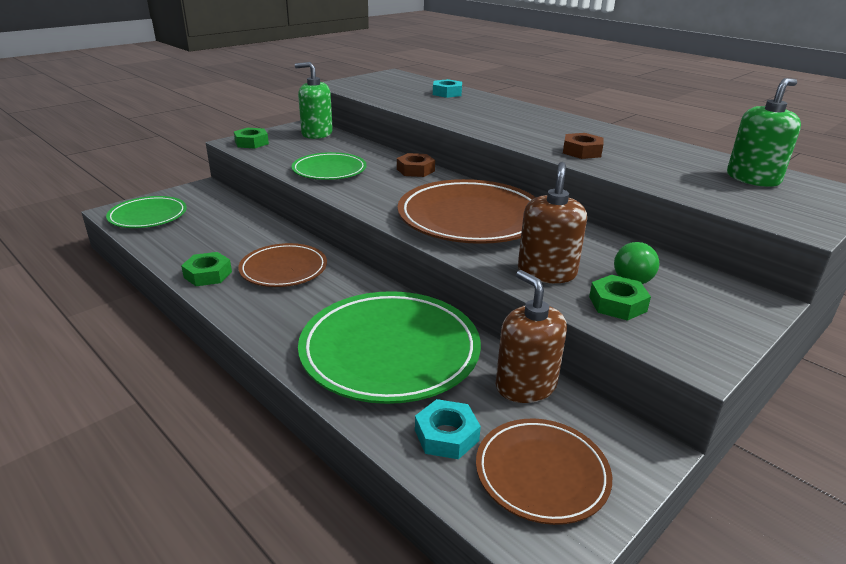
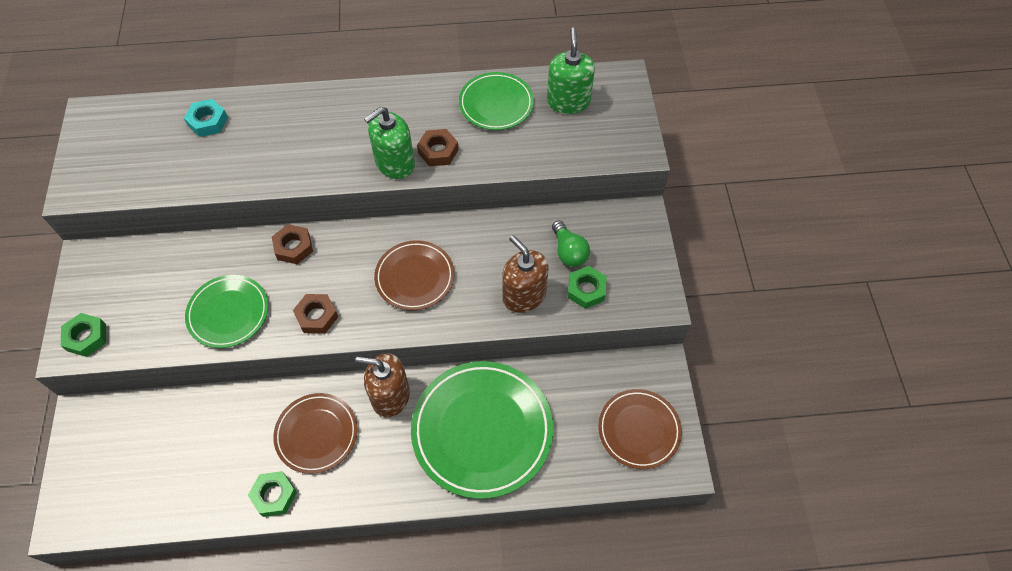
camera: 50 degrees left, 30 degrees up
(148, 216) = (105, 496): green plate -> green plate (496, 104)
(317, 134) = (121, 265): green soap dispenser -> green soap dispenser (395, 163)
(373, 197) = (317, 316): none -> brown nut
(446, 435) = (579, 454): turquoise nut -> none
(471, 218) = (415, 277): brown plate -> brown plate, size x0.59
(525, 385) = (574, 380): brown soap dispenser -> brown soap dispenser (390, 396)

